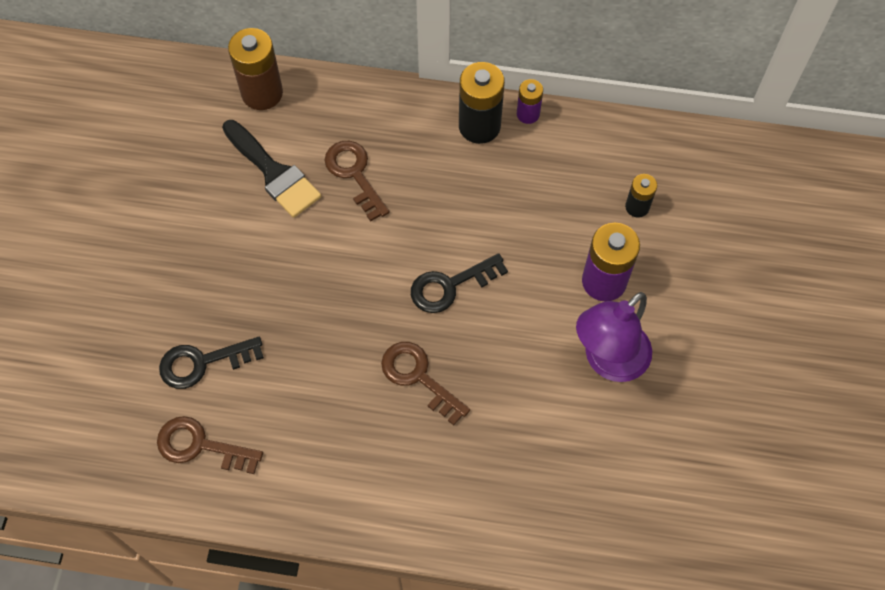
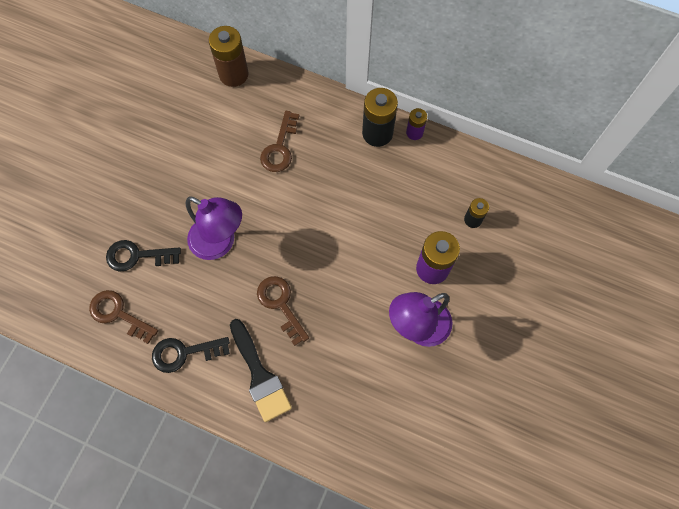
camera: 15 degrees right, 5 degrees up
(274, 173) = (225, 133): black brush -> black brush (260, 375)
(312, 318) = (220, 243): none -> purple lamp
(354, 174) = (280, 147): brown key -> brown key turned 150 degrees counterclockwise
(450, 285) = (322, 244): black key -> black key (184, 353)

